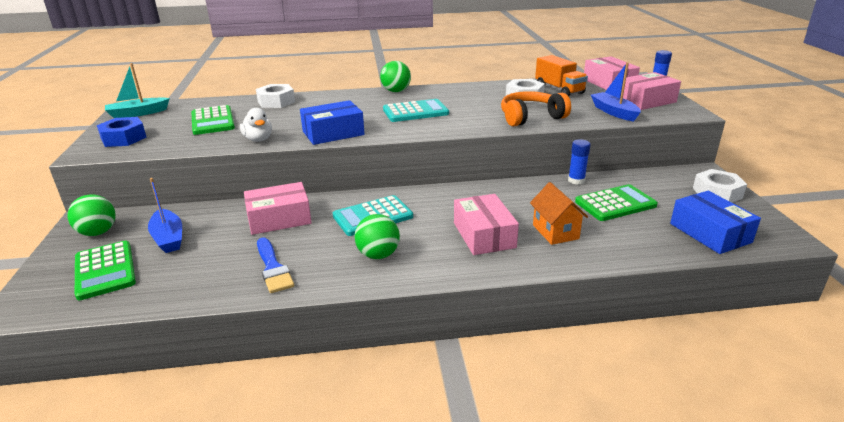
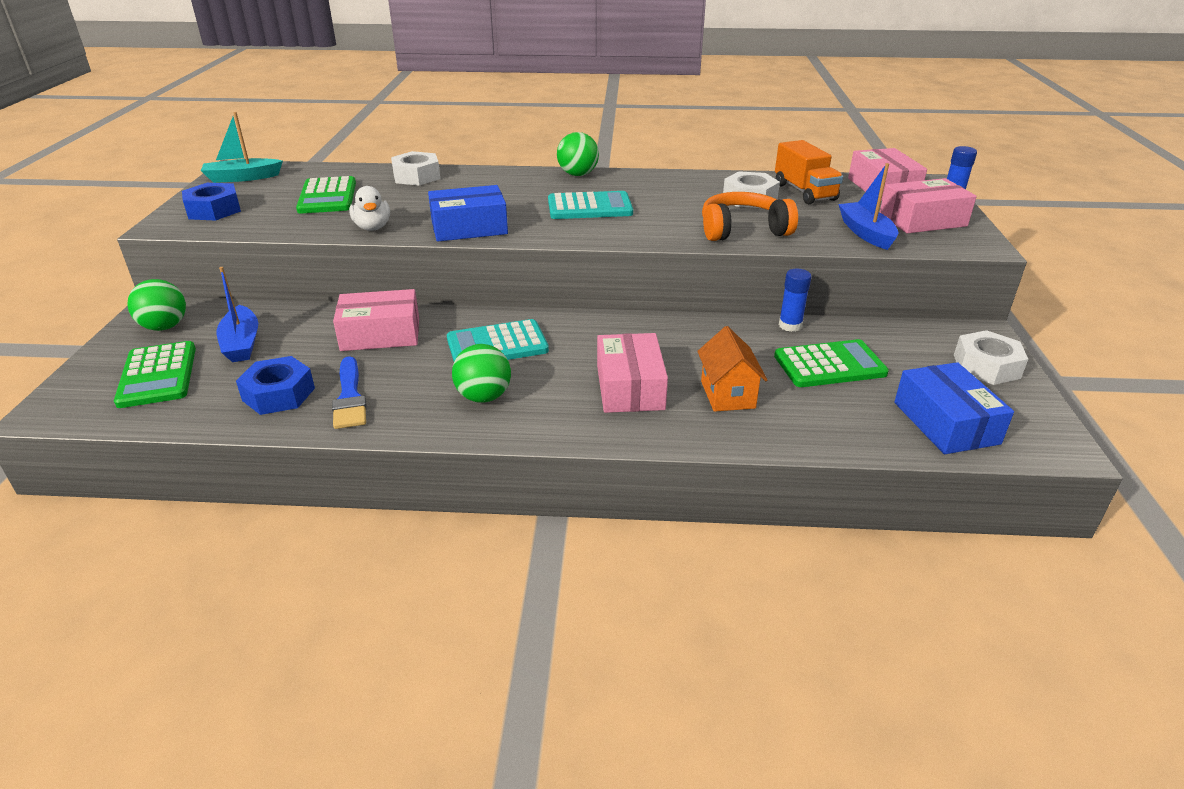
camera: 10 degrees right, 5 degrees up
(214, 273) = (278, 394): none -> blue nut

